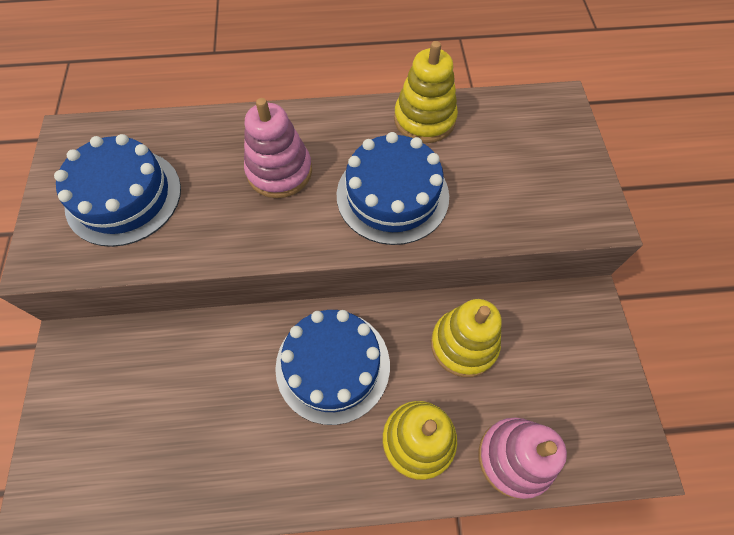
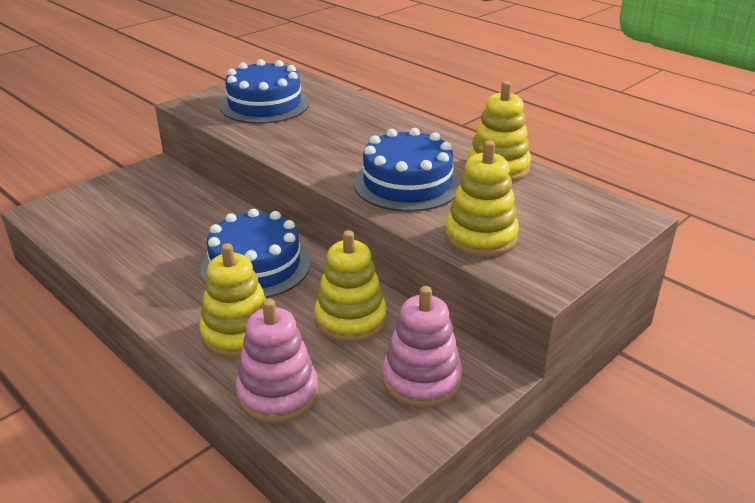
camera: 50 degrees right, 30 degrees down
(279, 171) = (359, 138): pink stacking toy -> pink stacking toy (421, 380)
(514, 208) = (480, 237): none -> yellow stacking toy

